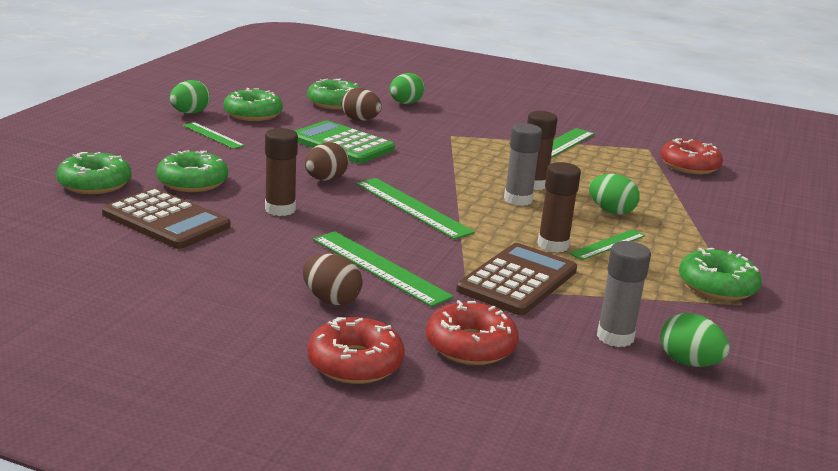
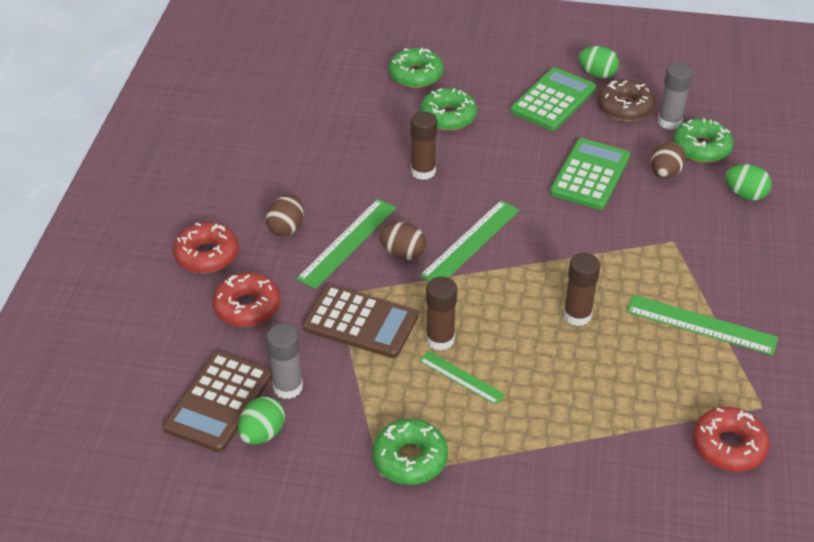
camera: 80 degrees right, 20 degrees up
(166, 220) = (372, 124): brown calculator -> brown calculator (219, 402)
(213, 135) = (553, 100): green ruler -> green calculator
(253, 114) = (624, 107): green donut -> brown donut
(325, 179) = (499, 182): brown egg -> brown egg (403, 253)
(518, 200) = (530, 307): grey glue stick -> grey glue stick (669, 122)
(611, 211) = (543, 377): green egg -> none

